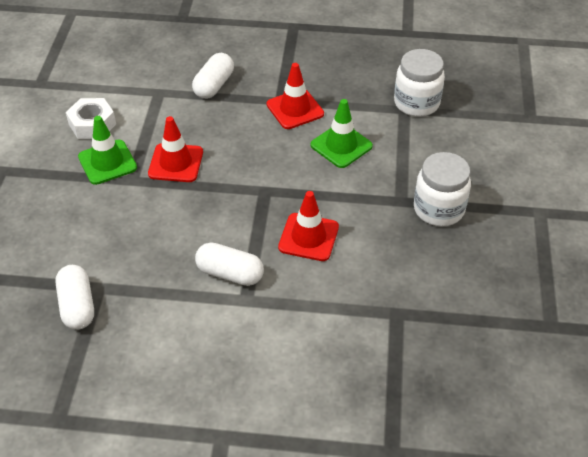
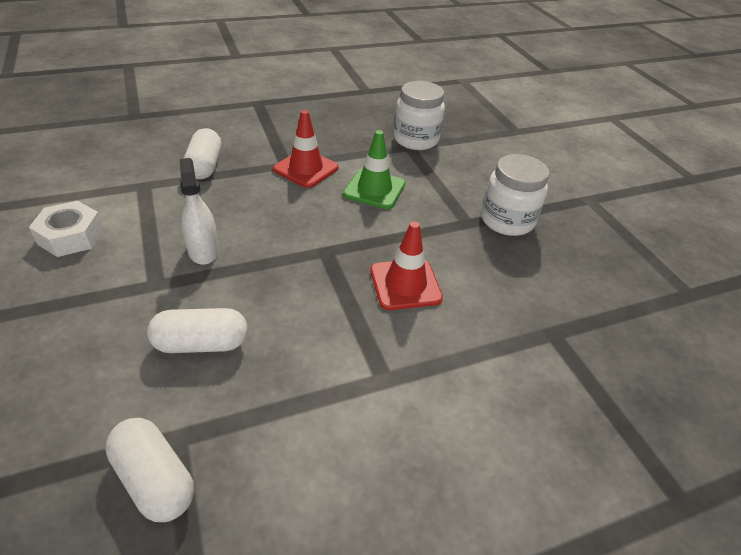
camera: 30 degrees left, 5 degrees down
(107, 162) = (112, 273): green traffic cone -> none
(176, 163) = (203, 250): red traffic cone -> white spray bottle
(230, 273) = (345, 354): white capsule -> white capsule (201, 343)

